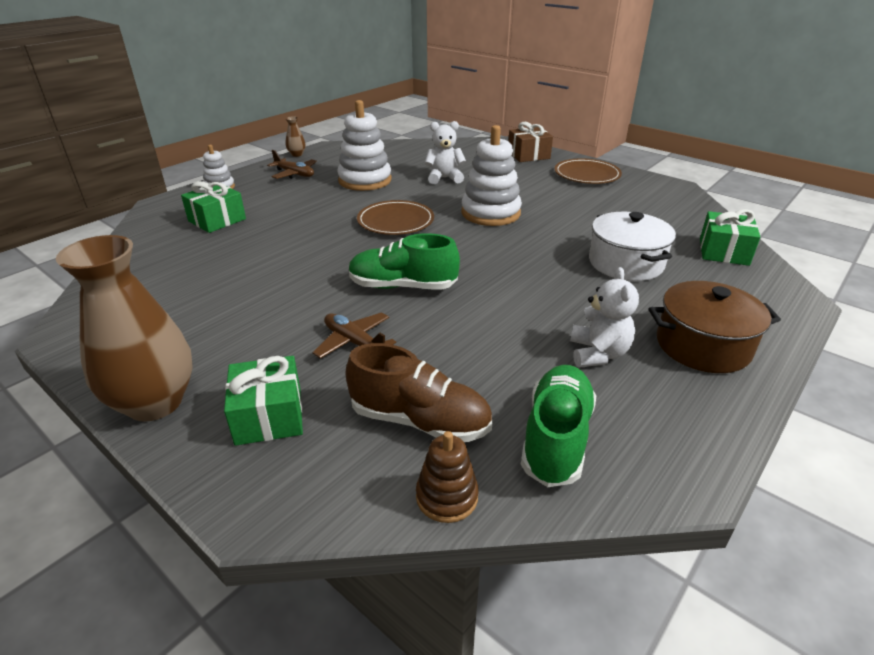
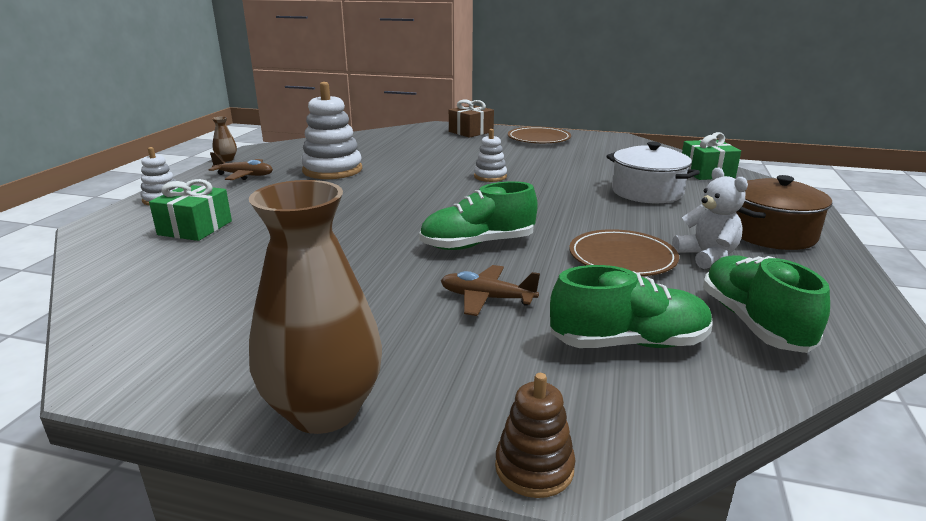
camera: 25 degrees left, 10 degrees down
(269, 416) = (476, 382): green gift -> none
(395, 221) = (406, 196): brown plate -> brown plate (622, 258)
(420, 421) = (628, 343): brown shoe -> green shoe
(444, 178) = (413, 158): white teddy bear -> none
(447, 497) = (727, 393): brown stacking toy -> brown stacking toy (534, 468)
(490, 213) = (490, 176): white stacking toy -> white stacking toy, size x0.54

